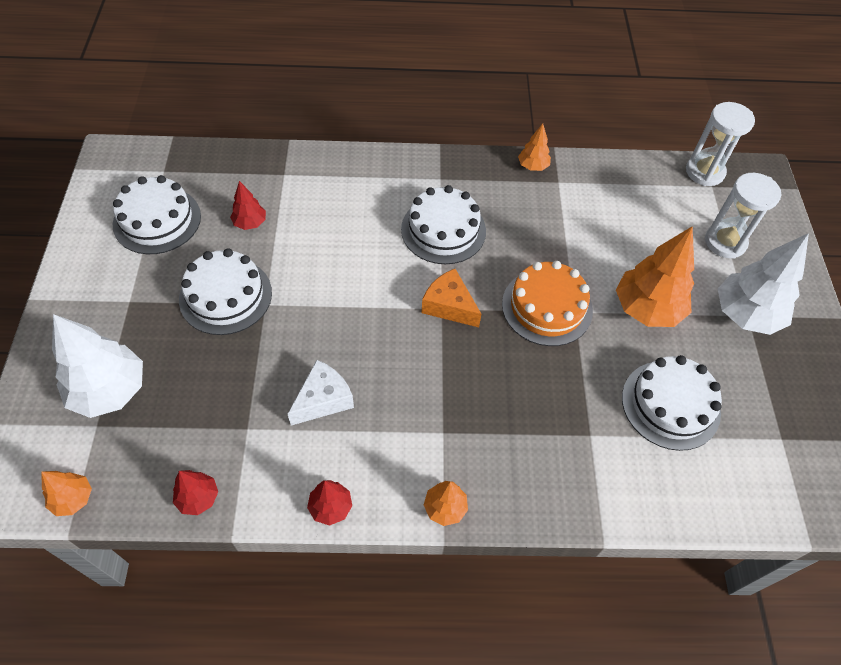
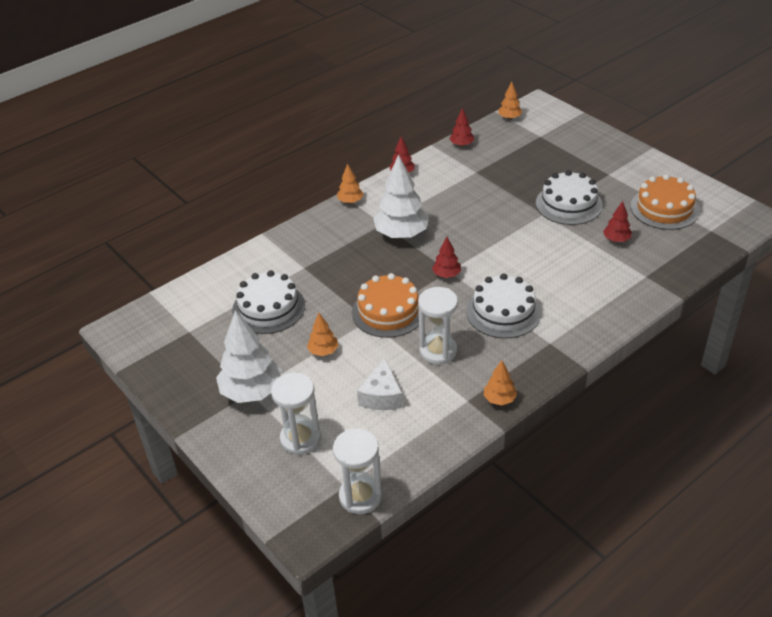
camera: 145 degrees right, 15 degrees down
(109, 391) = (555, 146): white tree -> white tree (401, 234)
(157, 220) = (664, 208): white cake -> orange cake
(323, 400) = (456, 200): white cheese -> white cheese (382, 396)
(449, 306) = (446, 275): orange cheese -> red tree
(540, 235) = (438, 351): none -> white hourglass
(647, 309) = (323, 351): orange tree -> orange tree, size x0.50

